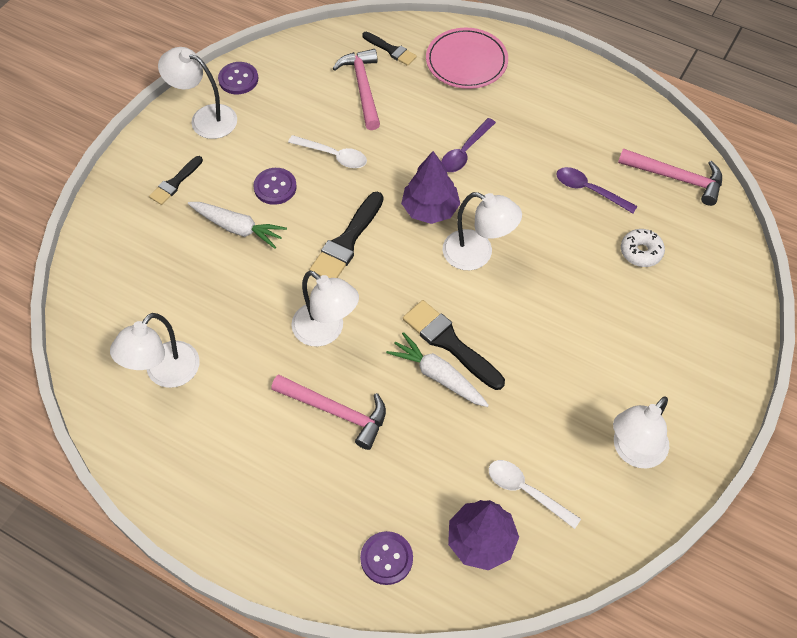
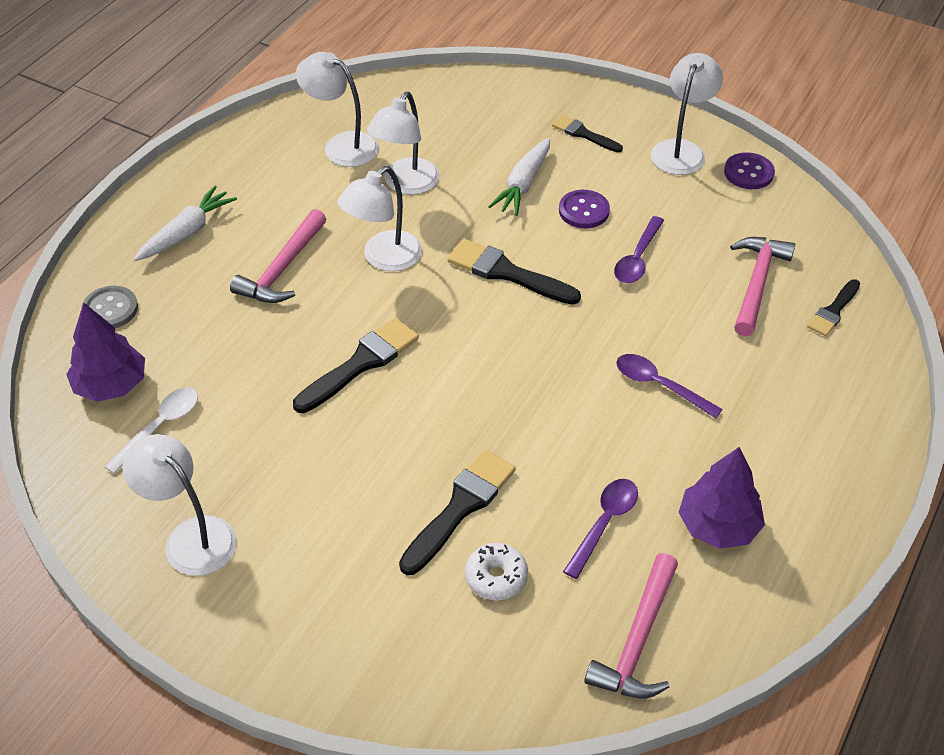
camera: 90 degrees right, 10 degrees down
(333, 156) = (637, 258): white spoon -> purple spoon
(362, 88) = (756, 283): pink hammer -> pink hammer turned 60 degrees counterclockwise
(386, 558) = (110, 309): purple button -> grey button
(430, 209) = (559, 348): purple tree -> purple tree (718, 525)
(438, 376) = (317, 352): white carrot -> white carrot (187, 232)
(466, 61) = (830, 391): pink plate -> none
(477, 254) = (490, 393): white lamp -> white lamp (405, 184)
(585, 273) = (460, 507): none -> black brush

